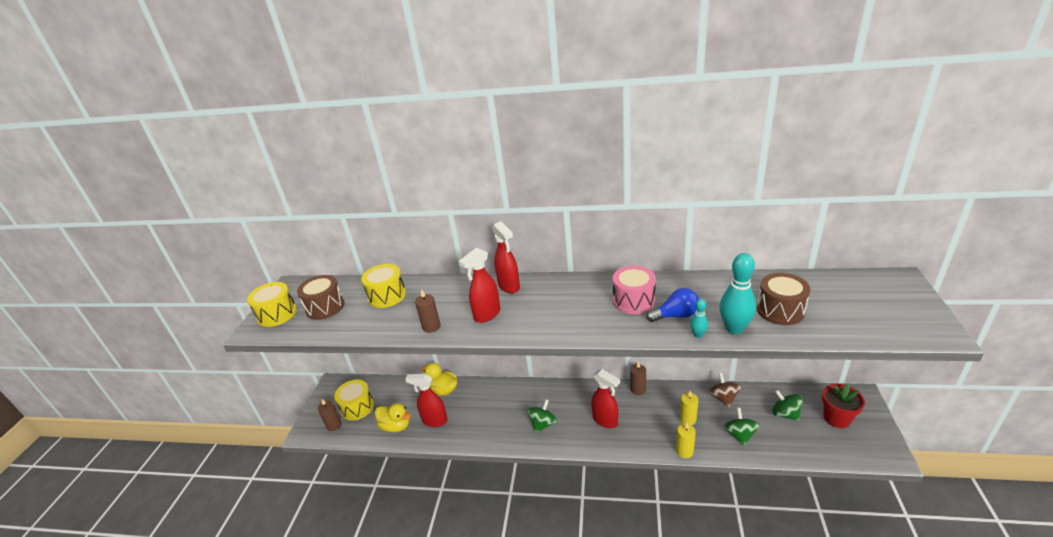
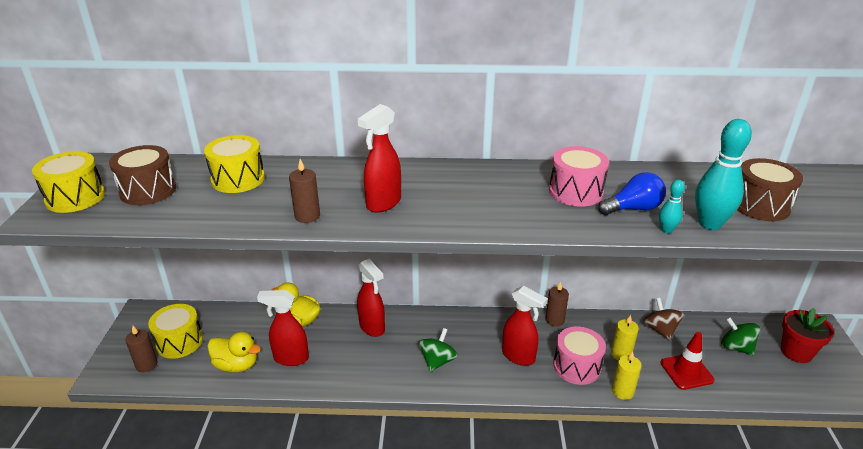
camera: 10 degrees left, 0 degrees up
(509, 286) = (408, 172): red spray bottle -> red spray bottle (372, 328)
(650, 429) = (577, 366): none -> pink drum
(739, 435) = (686, 371): green spinning top -> red traffic cone

